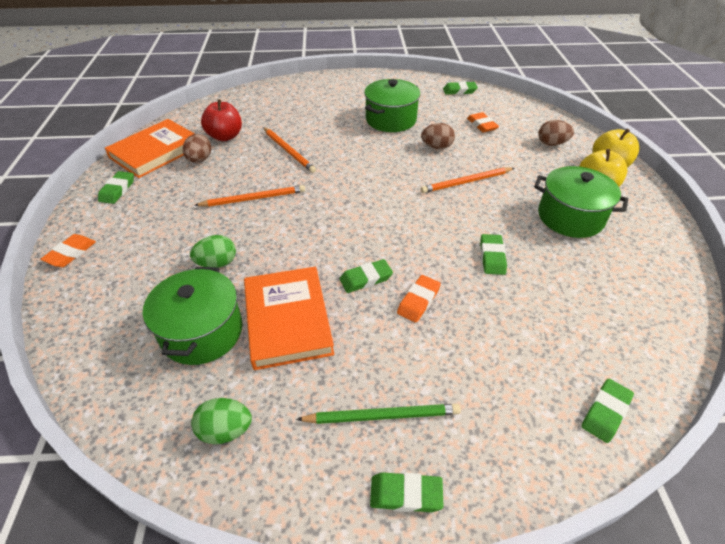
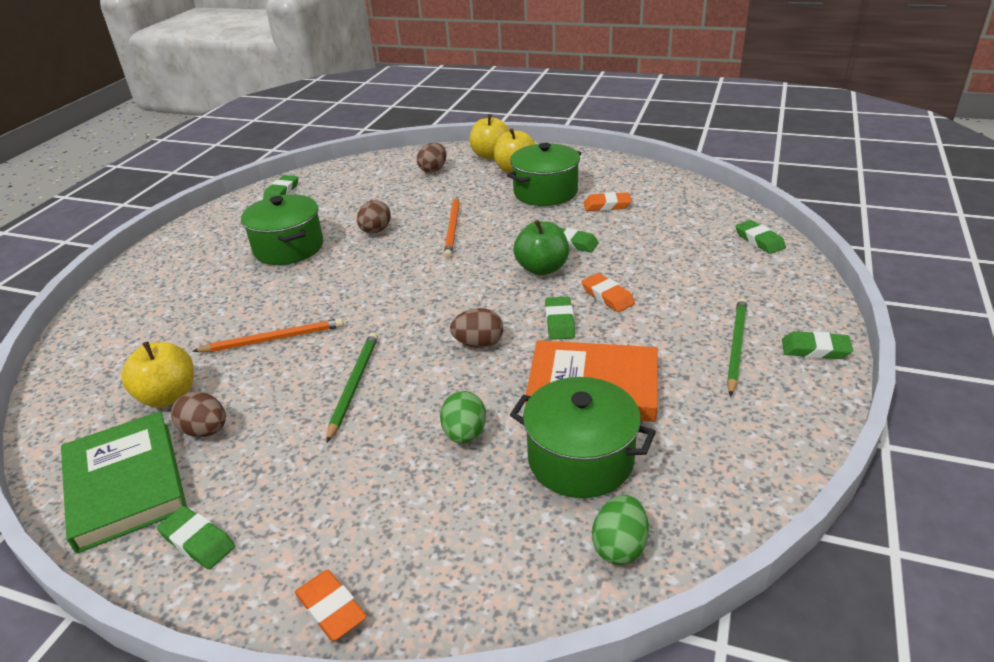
camera: 65 degrees left, 10 degrees down
(156, 152) = (126, 484): orange book -> green book
(225, 136) = (168, 396): red apple -> yellow apple
(225, 430) = (728, 452): green egg -> green egg (619, 546)
(253, 198) = (354, 385): orange pencil -> green pencil
(318, 241) = (478, 344): none -> brown egg
(406, 494) = (815, 349): green eraser -> green eraser turned 75 degrees clockwise
(438, 248) = (542, 268): none -> green apple
(482, 125) = (363, 196): orange eraser -> orange eraser (607, 205)

